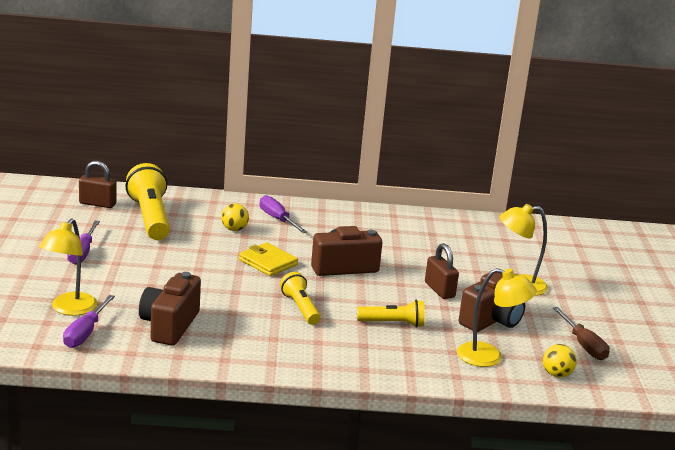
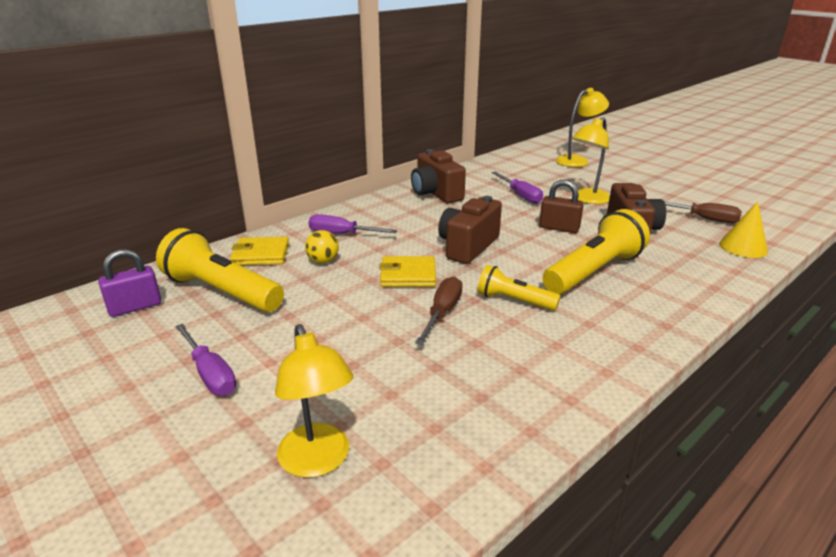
camera: 40 degrees left, 5 degrees up
(85, 333) = (393, 481): purple screwdriver -> purple screwdriver (520, 195)
(97, 204) = (135, 307): brown padlock -> purple padlock
(169, 325) = (455, 399): brown camera -> brown camera (436, 193)
(206, 208) = (261, 254): none -> yellow wallet
(244, 290) = (442, 313): none -> brown screwdriver
(393, 323) = (593, 272): yellow flashlight -> yellow flashlight, size x1.75
(489, 357) = (692, 259): yellow lamp -> yellow lamp (577, 160)
(556, 374) = (743, 247): yellow ball -> yellow cone

